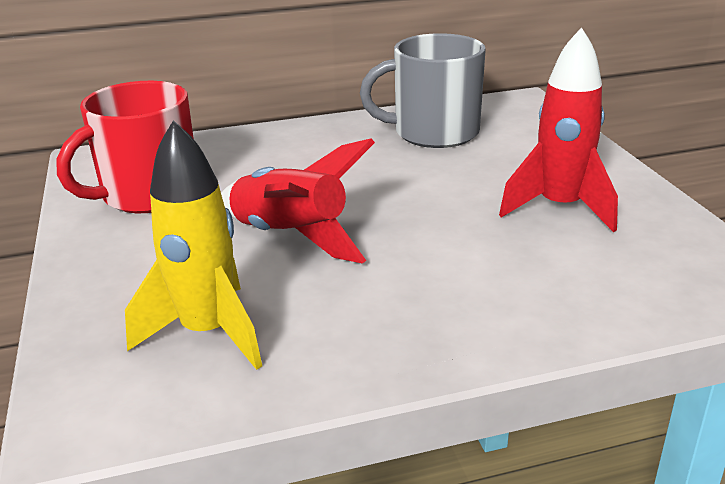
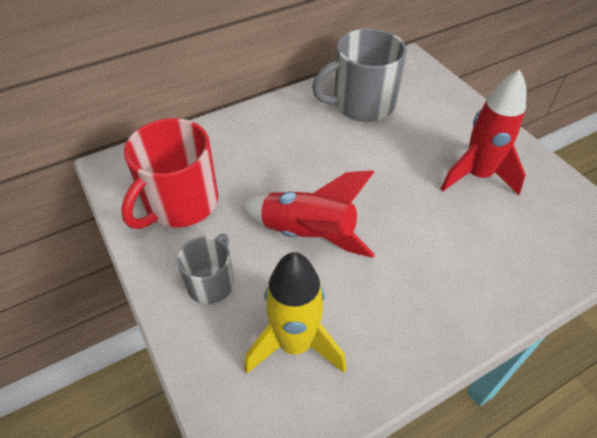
camera: 15 degrees left, 20 degrees up
(139, 265) = (211, 283): none -> grey mug

